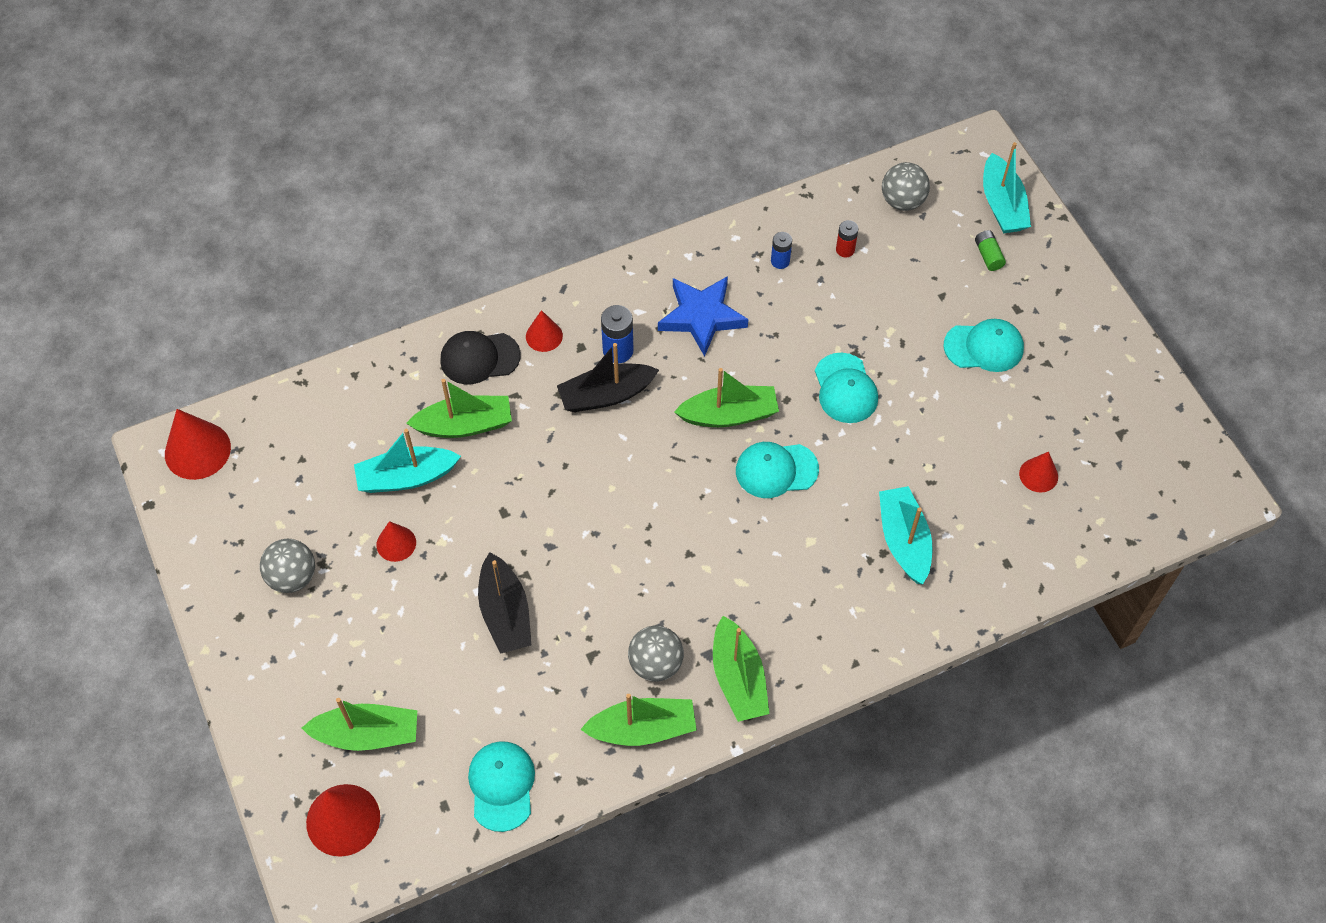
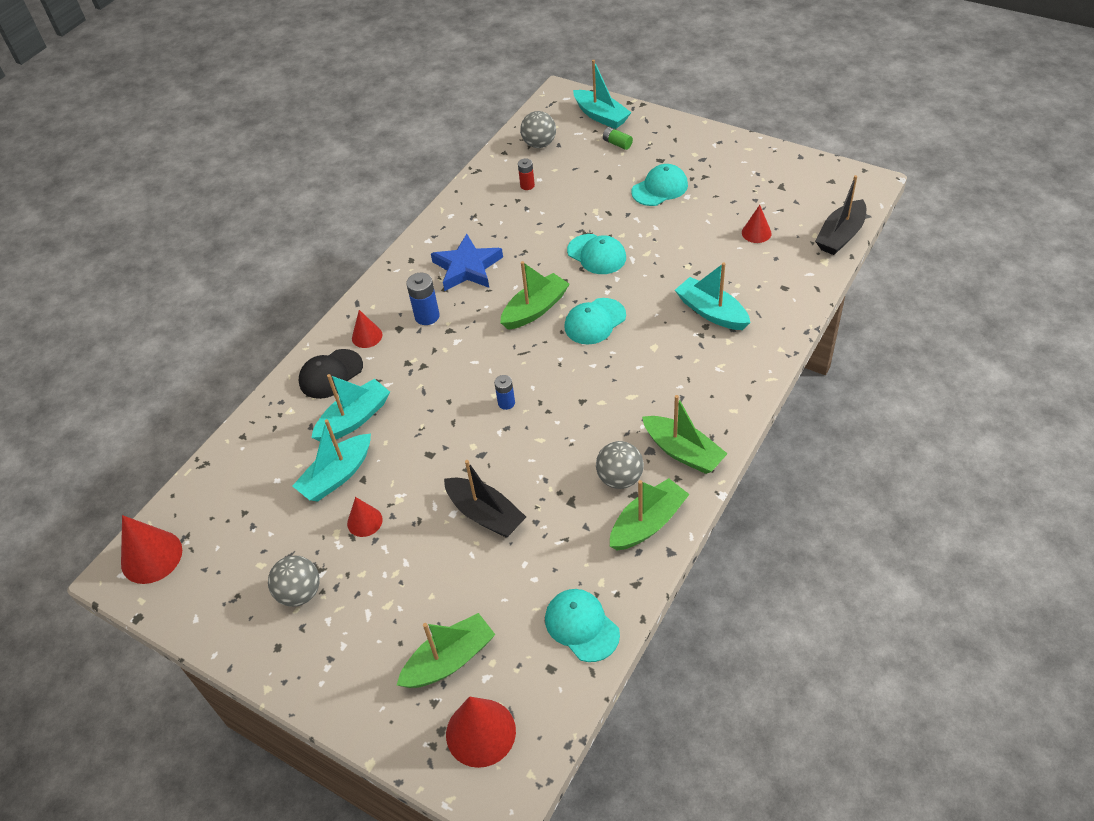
camera: 30 degrees left, 10 degrees down
(465, 425) = (354, 419): green boat -> turquoise boat
(606, 395) = (441, 345): black boat -> black boat (840, 236)
(780, 261) = (491, 212): blue battery -> blue battery (506, 403)

